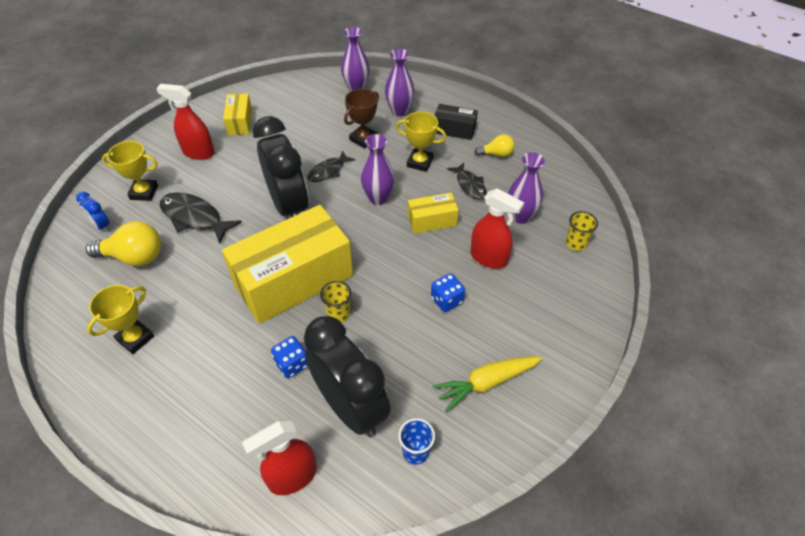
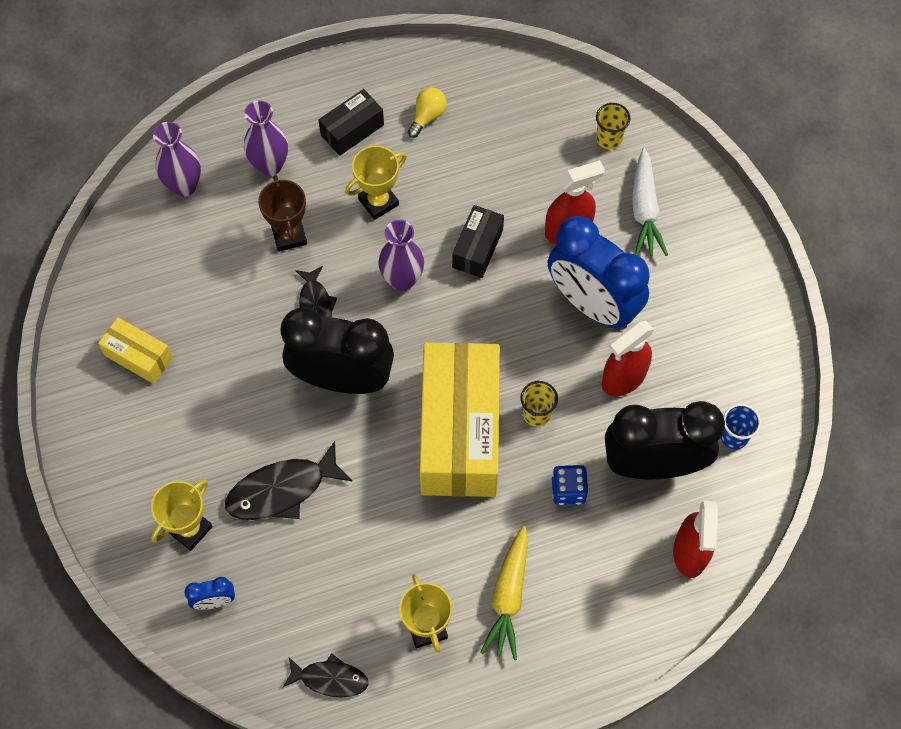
camera: 55 degrees left, 15 degrees up
(134, 257) = (299, 583): yellow light bulb -> none
(198, 152) = (161, 433): red spray bottle -> red spray bottle (623, 378)
(432, 221) = (477, 248): yellow box -> black box
(447, 300) = (592, 304): blue dice -> blue clock
(470, 185) = (454, 176): black fish -> black fish (330, 679)
(486, 383) = (707, 333): yellow carrot -> yellow carrot (508, 597)
(520, 216) = (536, 161): purple vase -> none
(545, 291) = (644, 210): none -> white carrot

